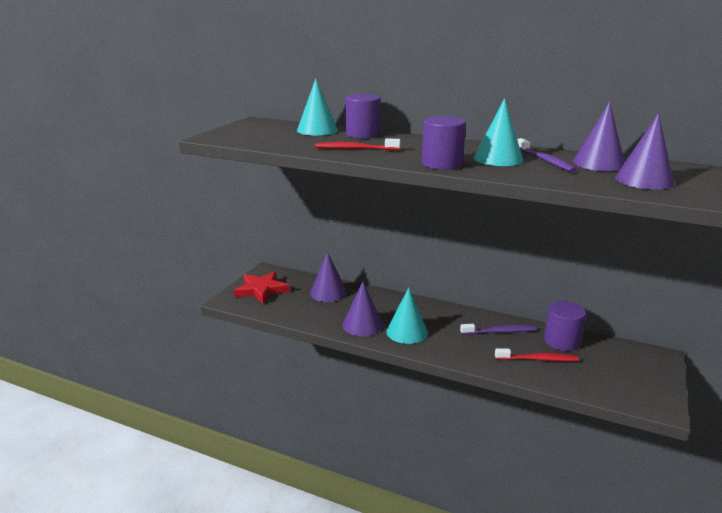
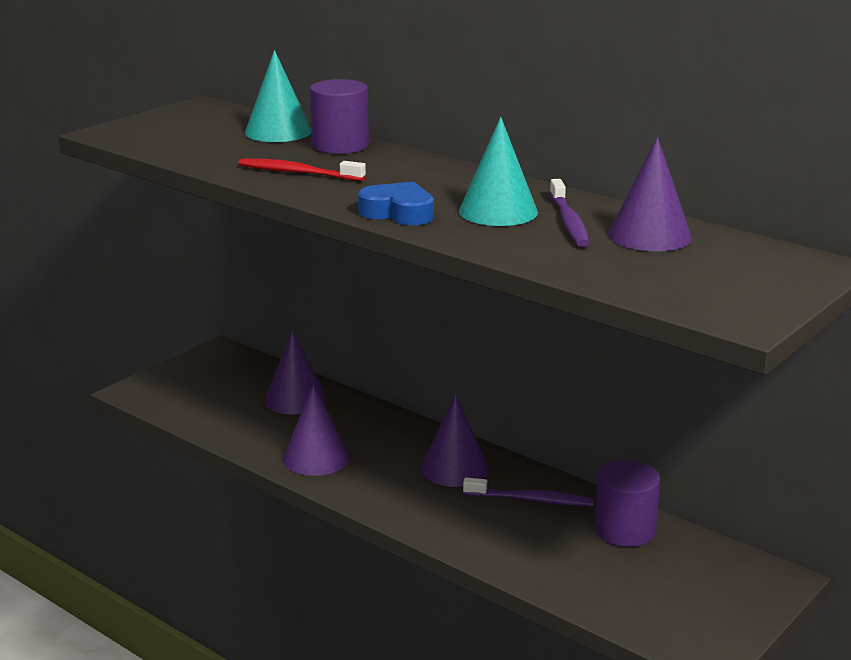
camera: 15 degrees right, 0 degrees up
(261, 290) = (194, 381): red star -> none
(407, 332) = (379, 478): turquoise cone -> none
(442, 164) = (398, 213): purple cylinder -> blue heart
(538, 359) = (561, 552): red toothbrush -> none
(644, 180) = (678, 273): purple cone -> purple cone (454, 468)

